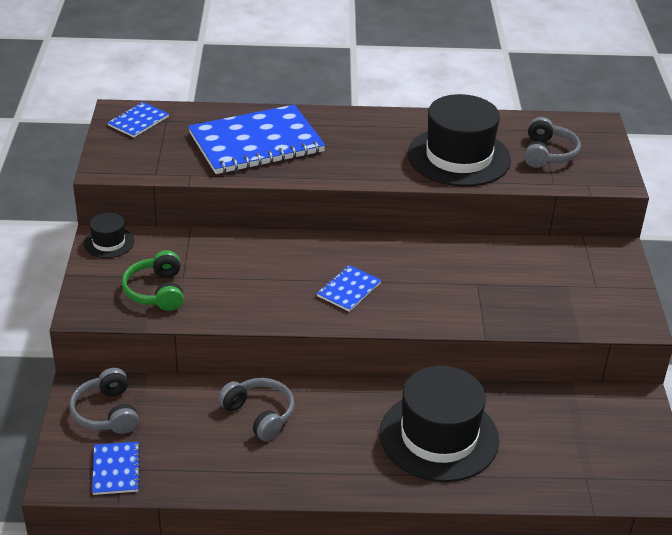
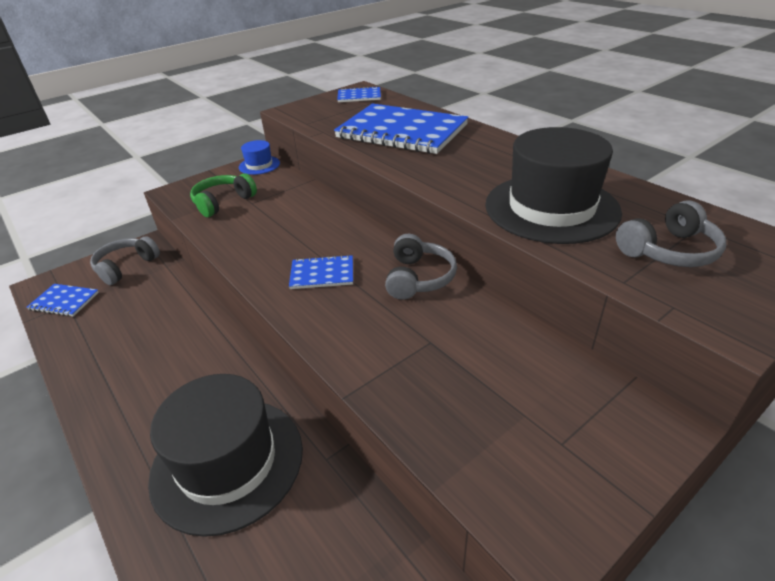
camera: 55 degrees right, 0 degrees up
(109, 242) = (259, 165): black hat -> blue hat
(116, 469) = (64, 301): blue notebook -> blue notebook turned 60 degrees clockwise
(259, 415) = (174, 331): grey headphones -> grey headphones (418, 278)

